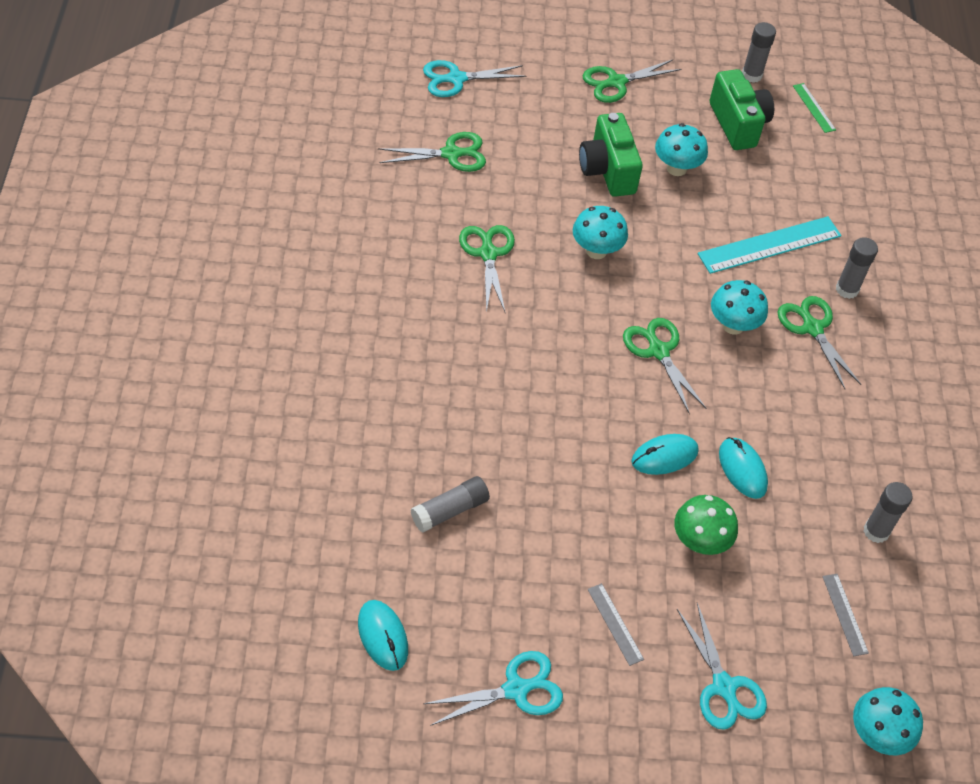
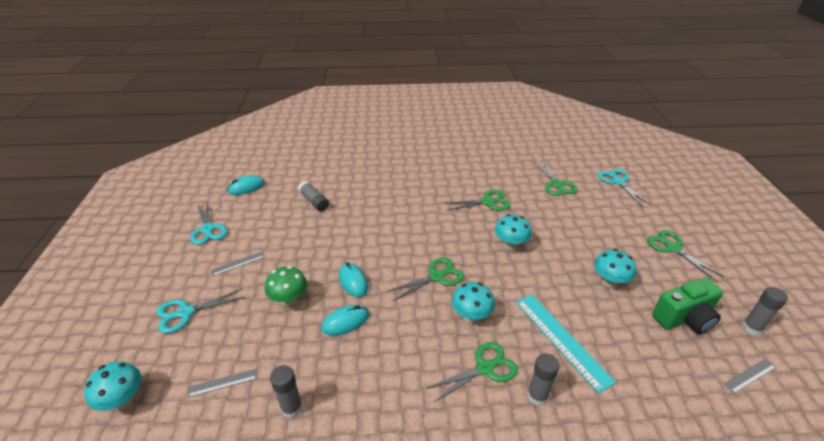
camera: 90 degrees right, 15 degrees down
(607, 170) = (584, 247): green camera -> none
(813, 108) = (749, 375): green ruler -> grey ruler

